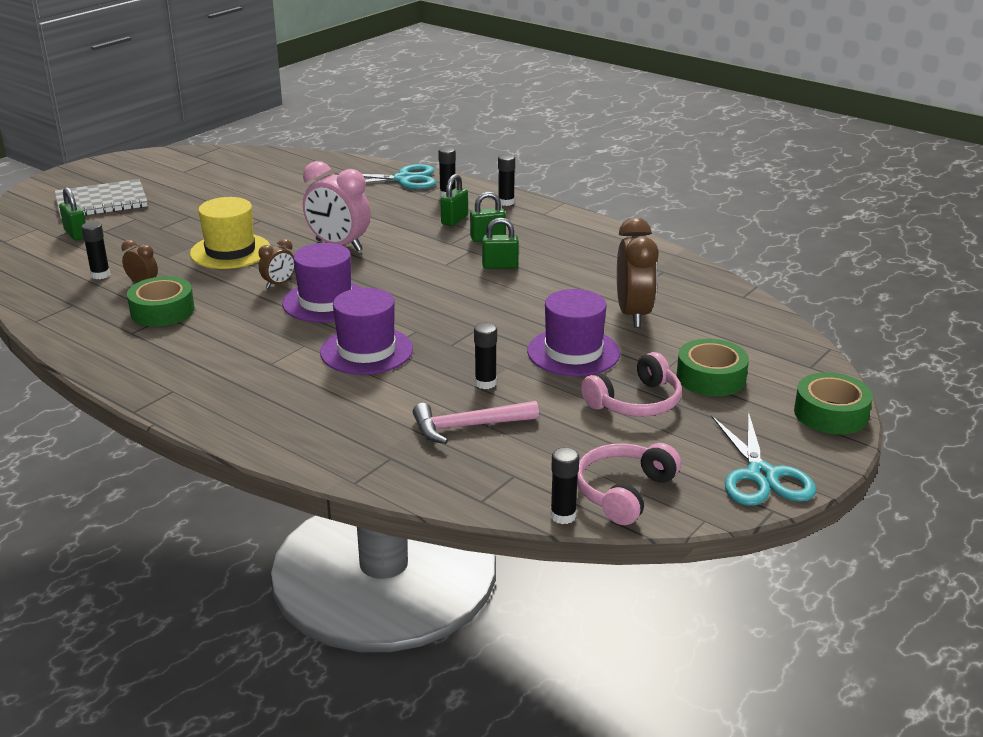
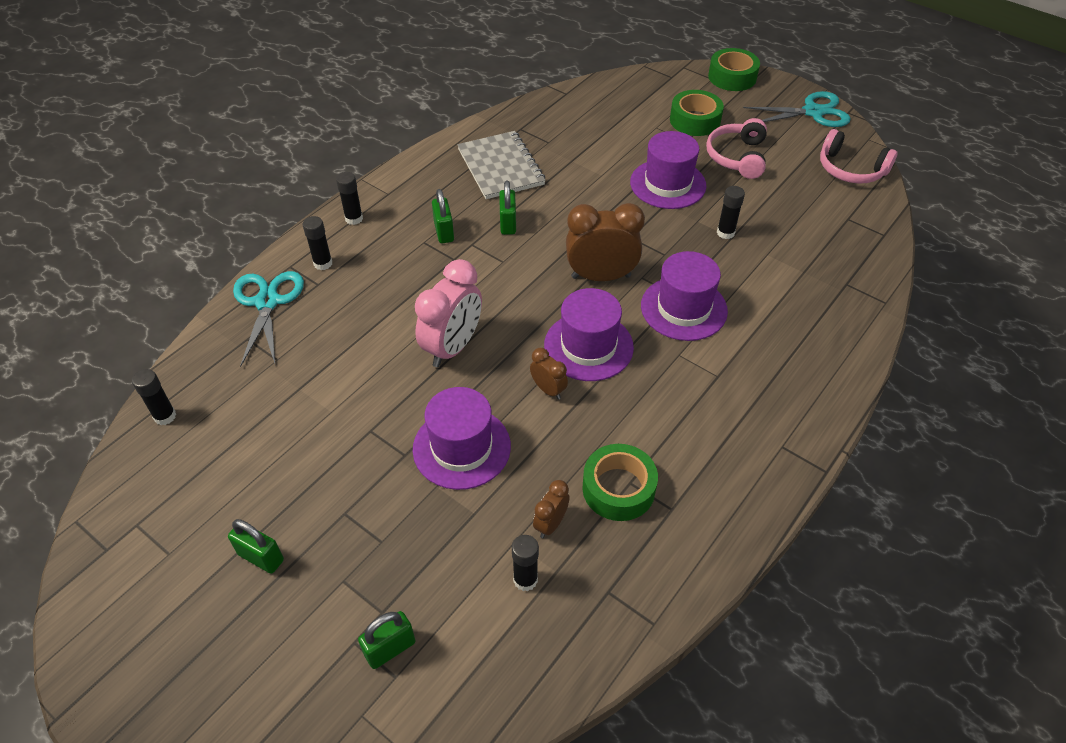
camera: 90 degrees left, 20 degrees up
(101, 202) = (271, 644): grey notebook -> grey notebook (501, 167)
(230, 251) = (461, 447): yellow hat -> purple hat
(454, 220) = (395, 256): green padlock -> green padlock (261, 557)
(467, 426) = (792, 242): pink hammer -> none
(563, 516) = (887, 197): black glue stick -> black glue stick (165, 416)
(633, 314) = (600, 149): brown clock -> brown clock (601, 276)
(636, 402) = (737, 157): pink headphones -> pink headphones turned 135 degrees counterclockwise

